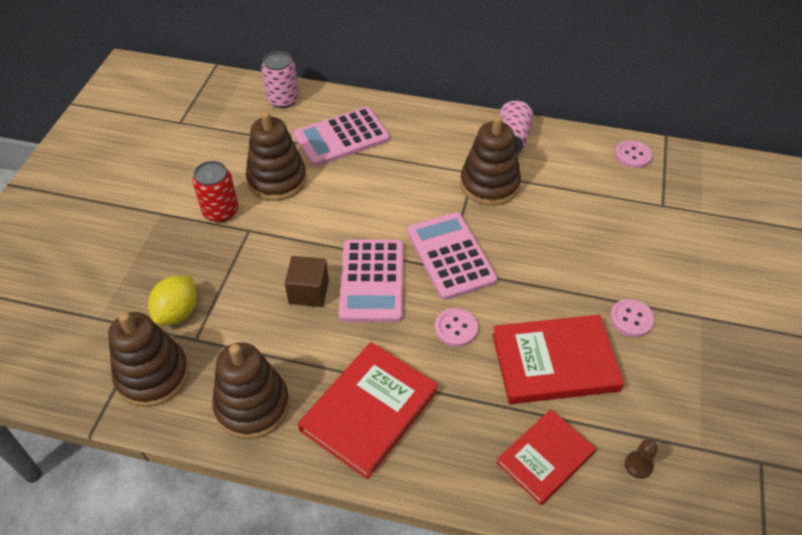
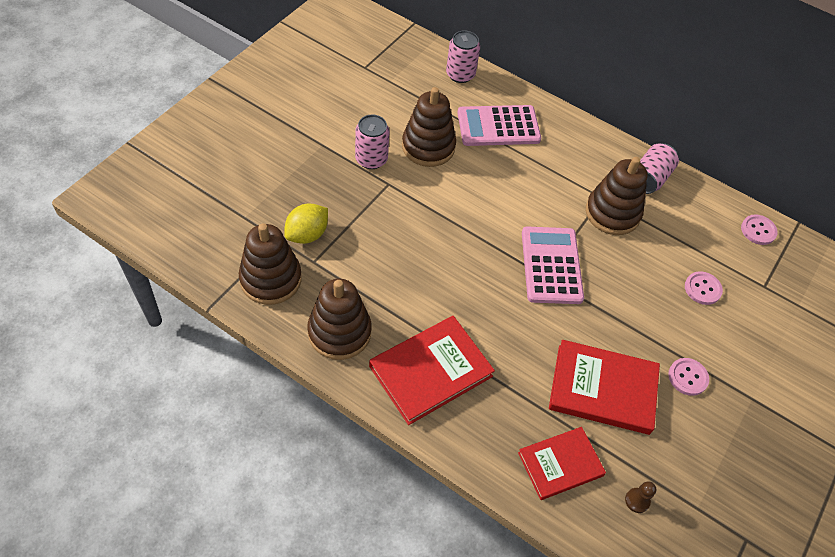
camera: 15 degrees right, 5 degrees up
(220, 211) = (371, 159): red can -> pink can
(309, 292) = (419, 254): brown cube -> none
(372, 281) = (475, 263): pink calculator -> none
(456, 328) = (530, 329): pink button -> pink button (702, 289)

